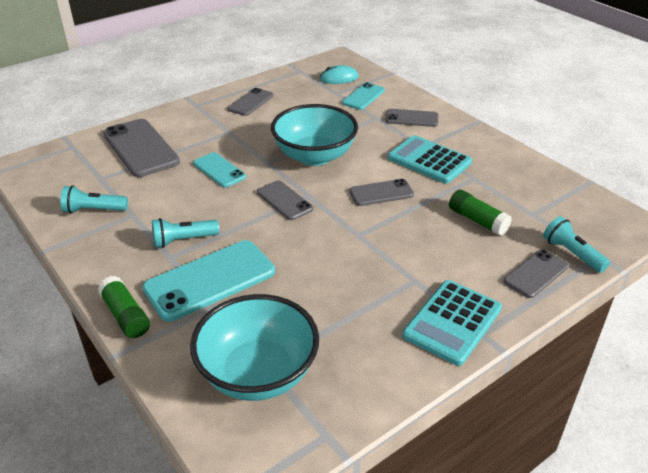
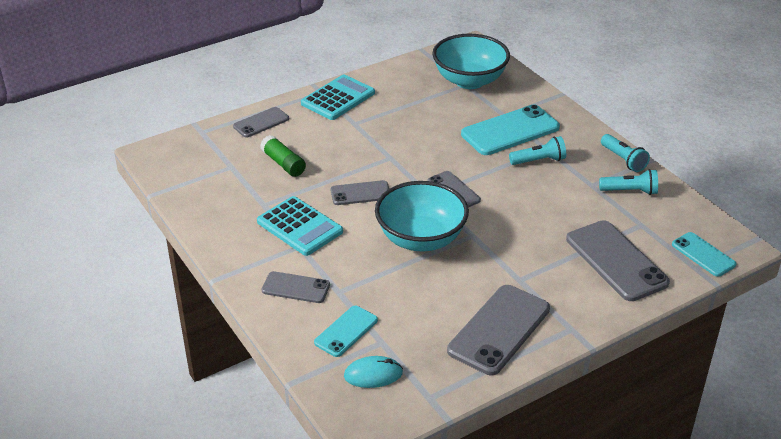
camera: 175 degrees left, 0 degrees up
(126, 315) = (565, 113): green glue stick -> none
(219, 170) = (521, 227): turquoise phone -> turquoise phone (703, 254)
(251, 102) = (499, 329): grey phone -> grey phone, size x1.75
(572, 254) = (223, 134): turquoise flashlight -> turquoise flashlight (623, 160)

